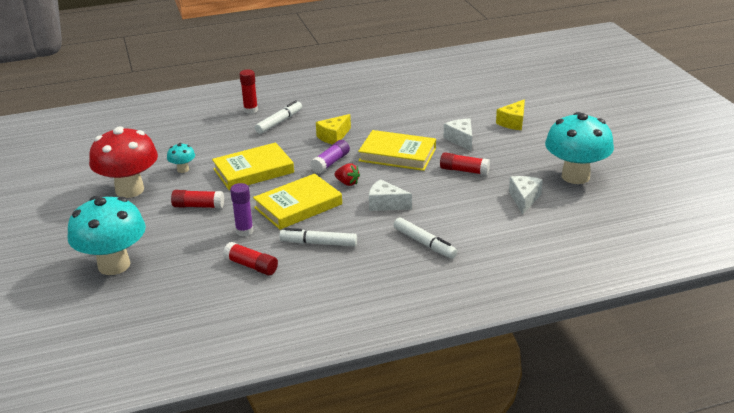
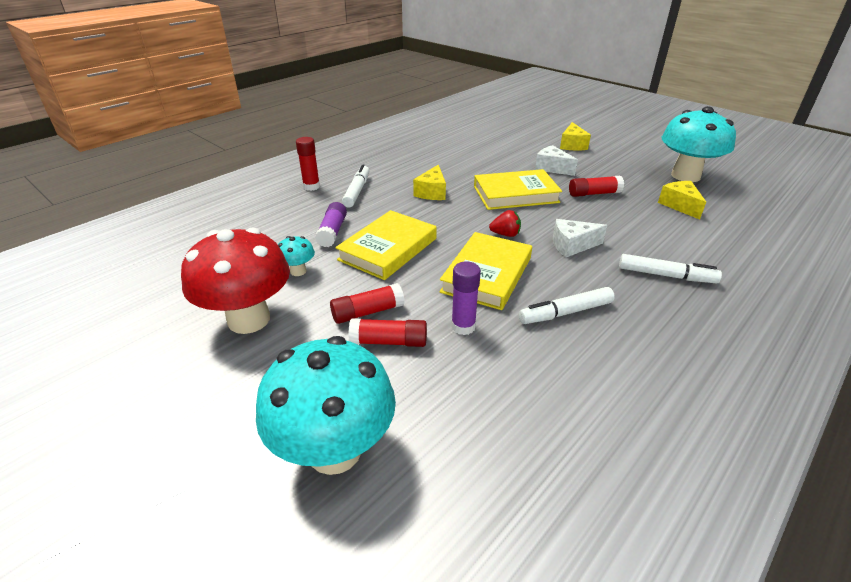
camera: 30 degrees left, 5 degrees up
(251, 266) = (528, 372): red glue stick -> red glue stick (389, 342)
(330, 163) = (462, 218): purple glue stick -> purple glue stick (332, 232)
(524, 199) = (679, 205): white cheese -> yellow cheese

